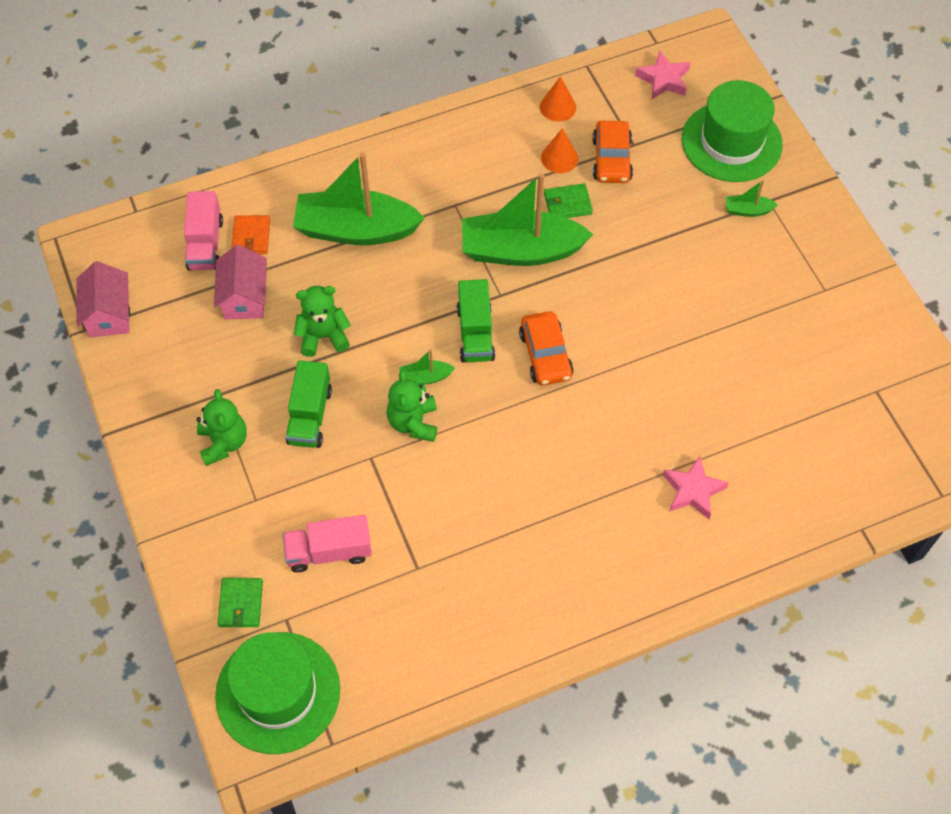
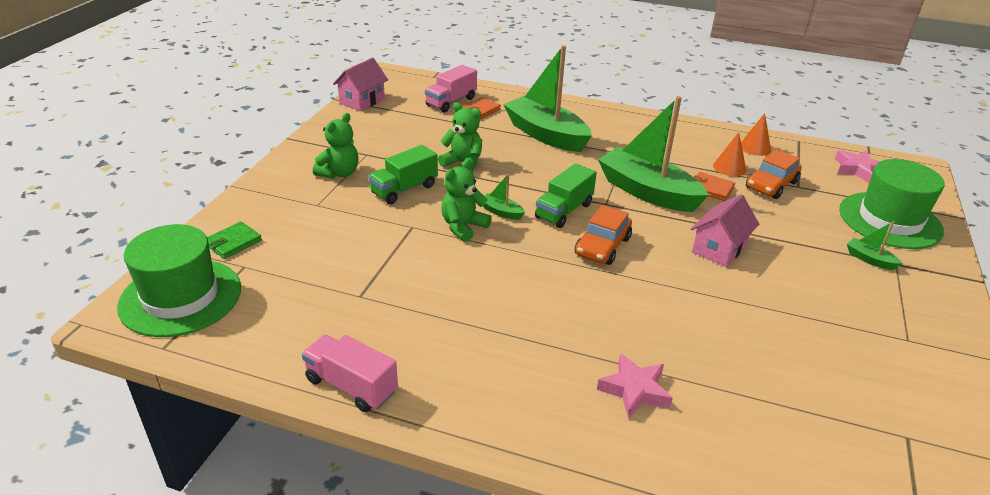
camera: 40 degrees right, 25 degrees down
(244, 298) = (441, 128): pink house -> pink house (719, 249)
(329, 551) = (320, 252): pink truck -> pink truck (351, 386)
(568, 204) = (711, 188): green wallet -> orange wallet

